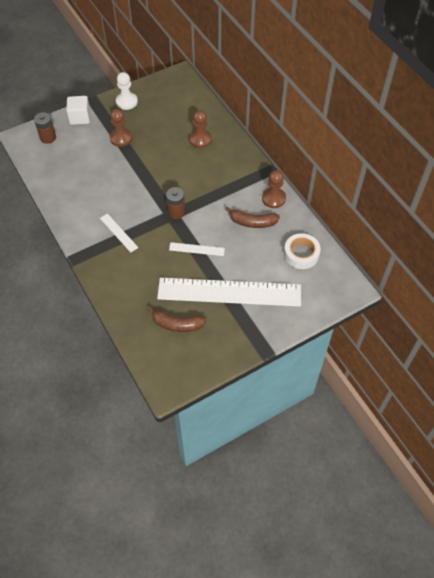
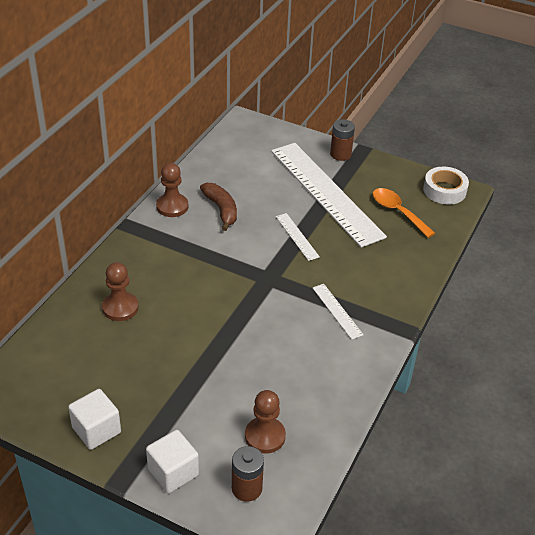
camera: 125 degrees left, 15 degrees down
(118, 232) = (337, 311): white ruler -> white ruler turned 45 degrees counterclockwise
(121, 138) = (180, 394): brown pawn -> brown pawn (265, 436)
(126, 102) = (96, 430): white pawn -> white cube
(176, 212) = (261, 275): brown battery -> brown battery (340, 154)
(177, 324) = (398, 212): brown banana -> orange spoon
(301, 254) = (232, 163): white tape -> white tape (444, 190)

